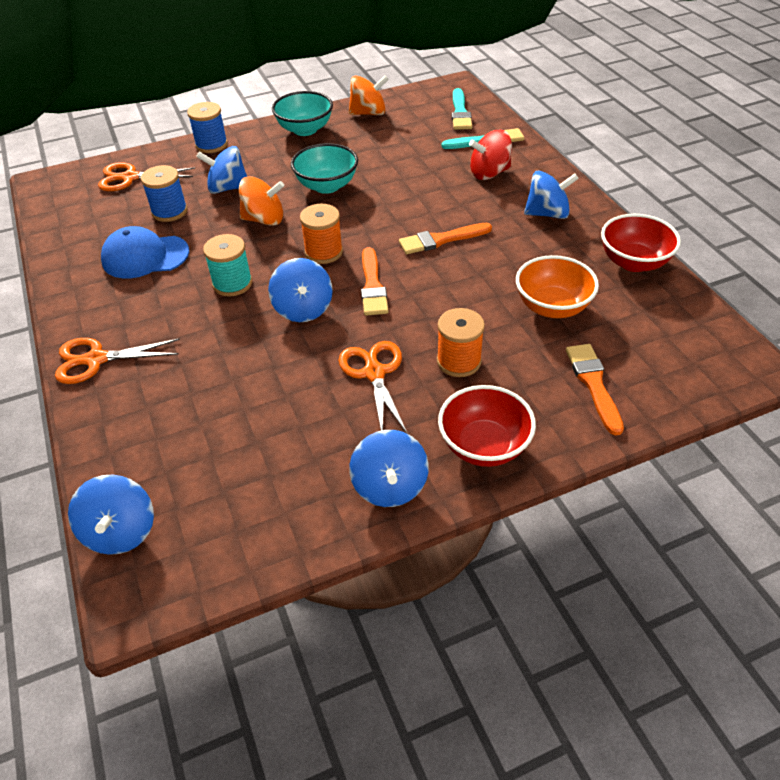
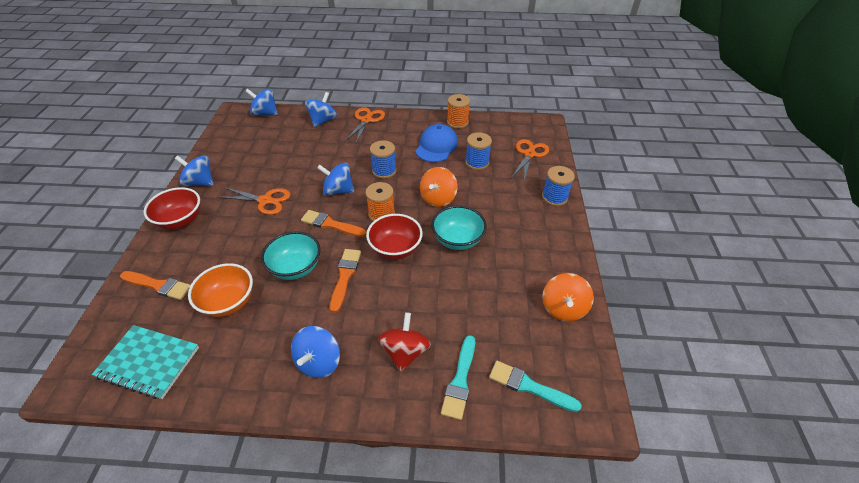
camera: 115 degrees right, 0 degrees up
(227, 188) = (488, 191): blue spinning top -> blue spinning top (323, 121)
(232, 284) = (384, 171): turquoise spool -> blue spool
(305, 130) = (552, 254): turquoise bowl -> turquoise bowl (296, 268)
(459, 361) = (237, 235): orange spool -> orange spool (457, 122)
(633, 262) = (215, 384): red bowl -> red bowl (395, 249)
(669, 321) = (148, 362): none -> turquoise notebook

